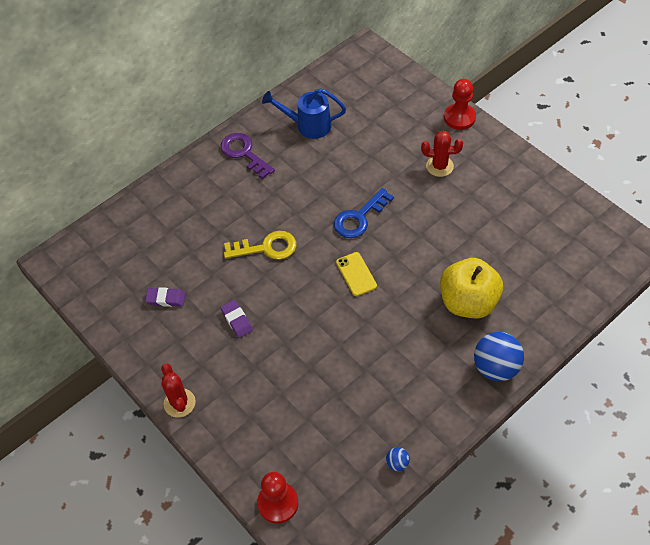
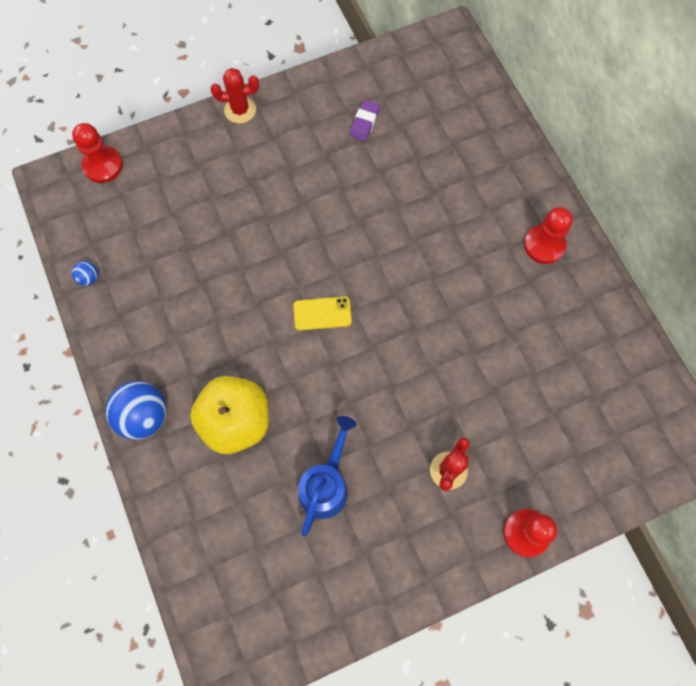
camera: 105 degrees right, 15 degrees up
(237, 320) = (311, 180): purple eraser -> none
(244, 153) = (544, 245): purple key -> red pawn
(266, 248) = (394, 232): yellow key -> none
(308, 125) = (569, 331): blue watering can -> blue watering can (326, 485)
(359, 218) = (400, 343): blue key -> none

